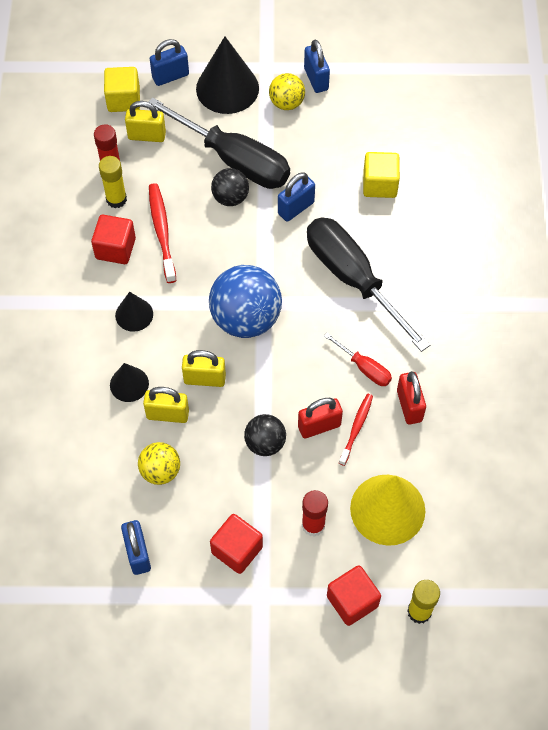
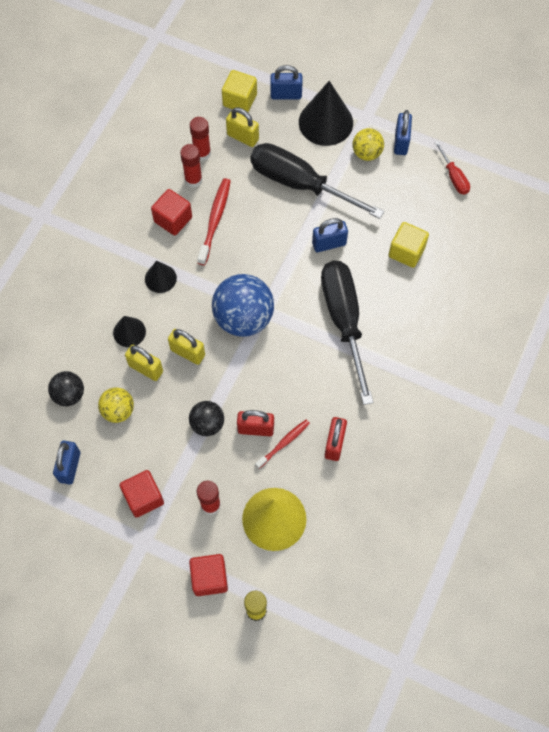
camera: 25 degrees right, 5 degrees up
(116, 199) = (193, 180): yellow glue stick -> red glue stick
(230, 198) = (282, 214): black ball -> black ball (69, 394)
(234, 160) = (300, 184): black screwdriver -> black screwdriver turned 150 degrees clockwise
(364, 368) = (315, 397): red screwdriver -> red screwdriver (453, 177)

